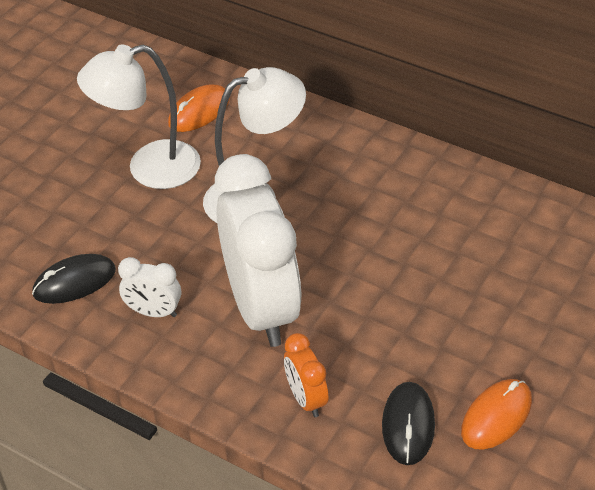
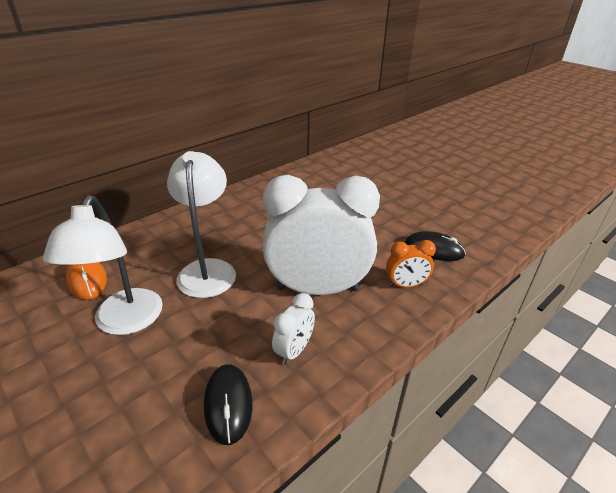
camera: 75 degrees left, 10 degrees down
(496, 416) = (432, 220): orange mouse -> none

